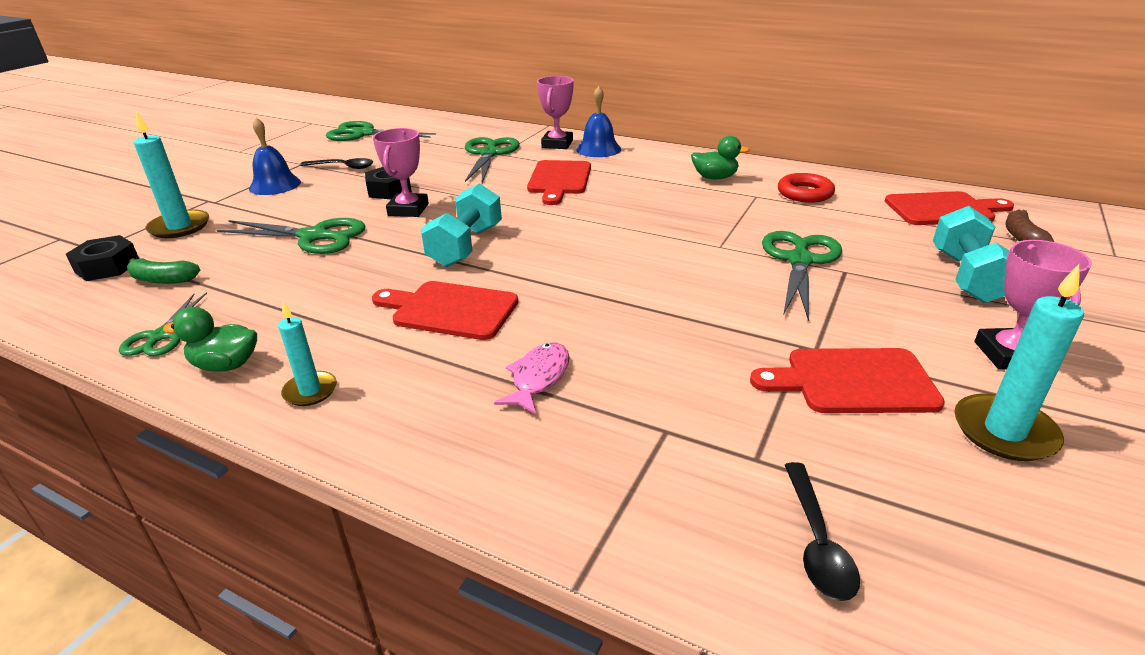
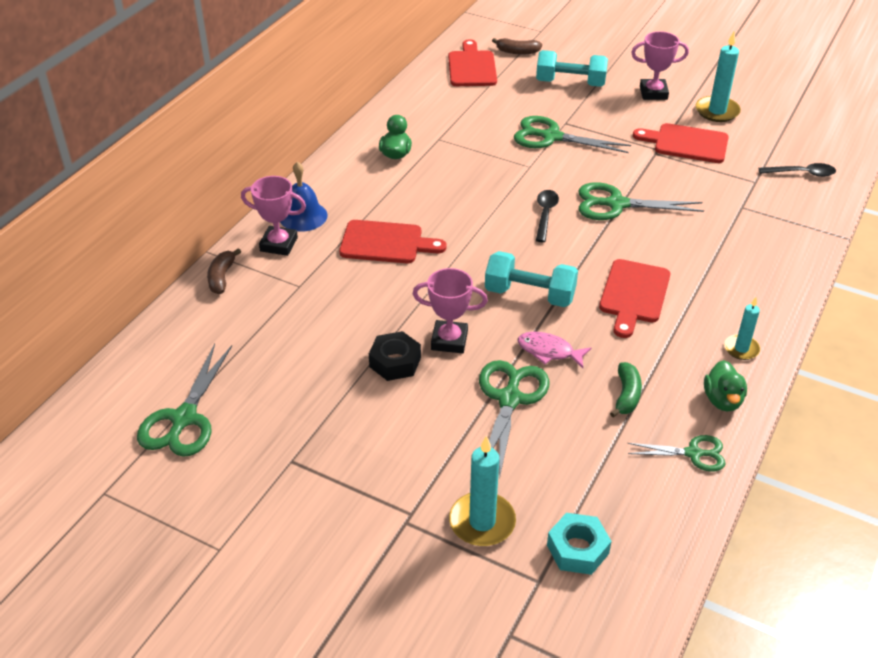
camera: 90 degrees left, 10 degrees up
(107, 266) = (577, 549): black nut -> turquoise nut
(163, 280) = (602, 489): green banana -> green banana (626, 395)
(275, 185) = (364, 468): blue bell -> none
(343, 167) = (314, 415): black spoon -> black spoon (545, 214)
(489, 154) = (297, 294): green scissors -> green scissors (616, 204)
(515, 131) = (221, 277): none -> brown banana
(538, 378) = (706, 251): pink fish -> pink fish (549, 351)
(804, 193) = (436, 116): red ring -> none
(852, 381) = (686, 143): red cutting board -> red cutting board turned 105 degrees clockwise

